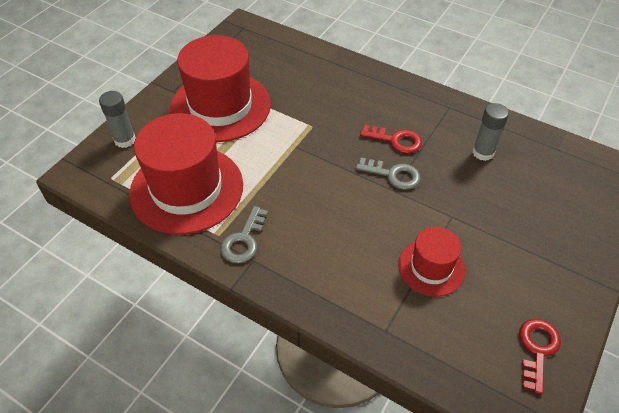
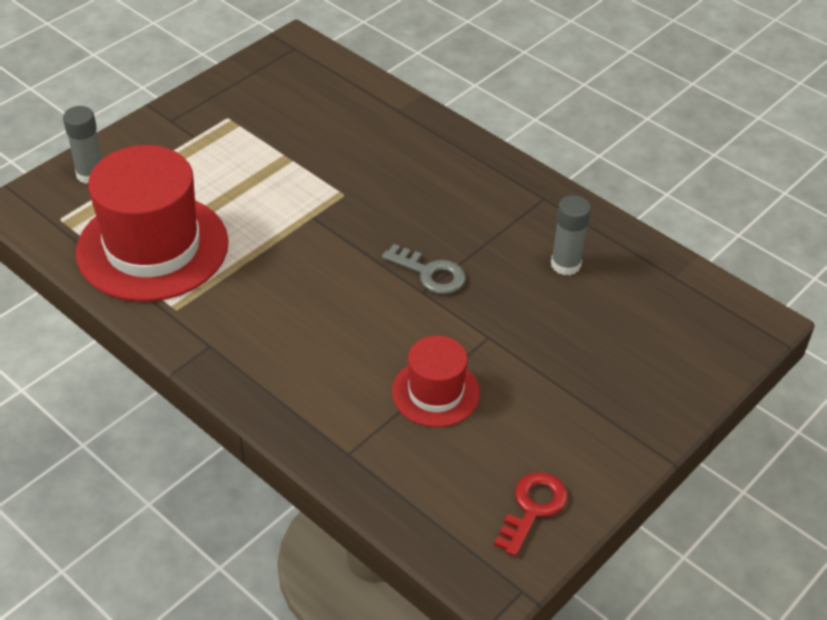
camera: 10 degrees right, 5 degrees down
(220, 106) = (229, 150): red hat -> none
(244, 240) = (206, 320): grey key -> none
(396, 140) = (451, 230): red key -> none

